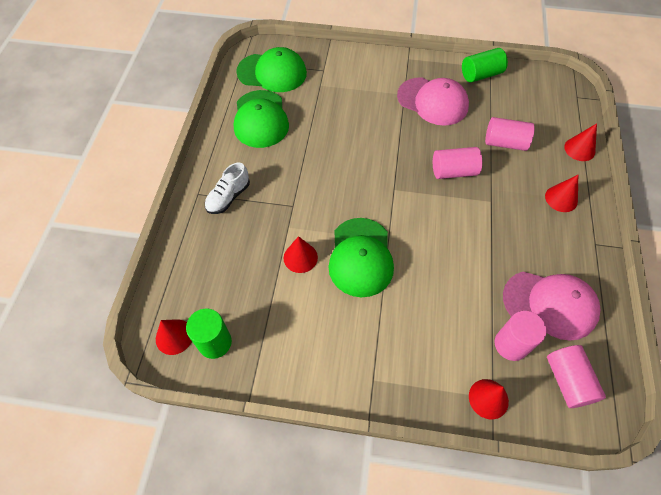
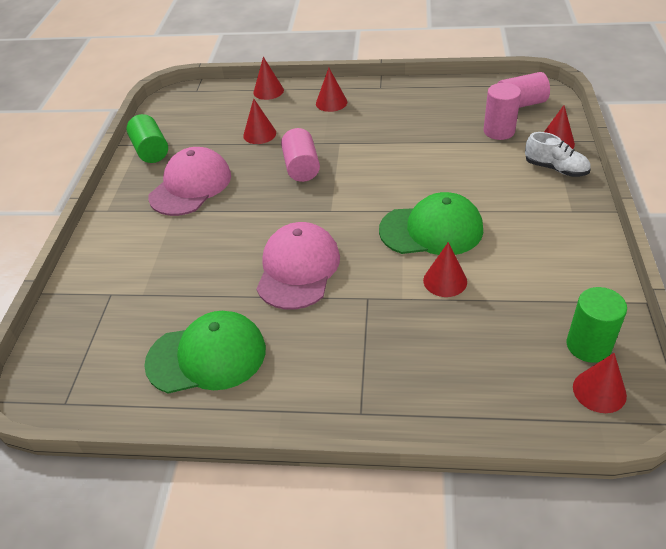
camera: 90 degrees left, 15 degrees down
(228, 197) = (362, 371): white shoe -> white shoe (555, 169)
(272, 73) = (103, 356): green cap -> none
(505, 143) = (259, 134): pink cylinder -> red cone
(550, 304) = (451, 111): pink cap -> pink cap (298, 269)

